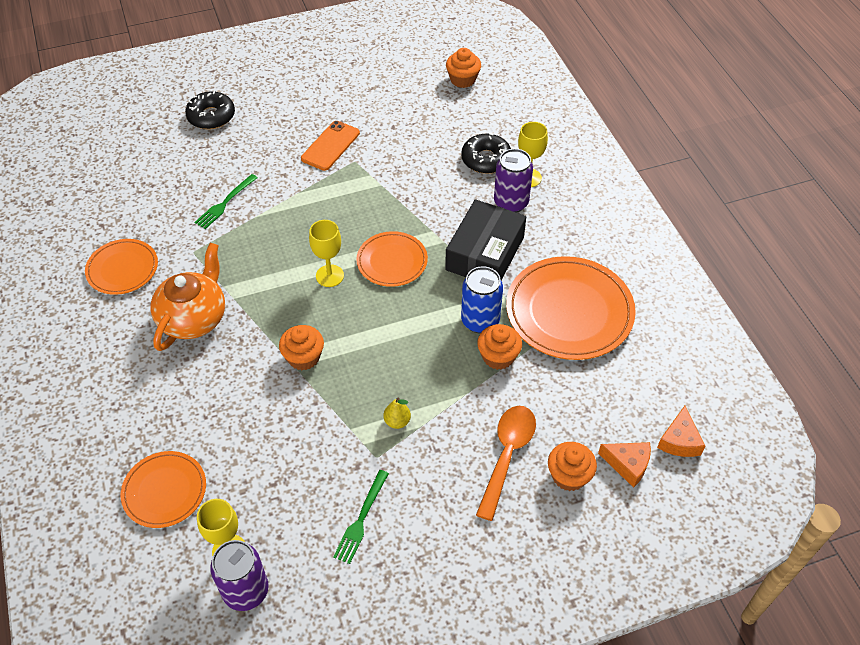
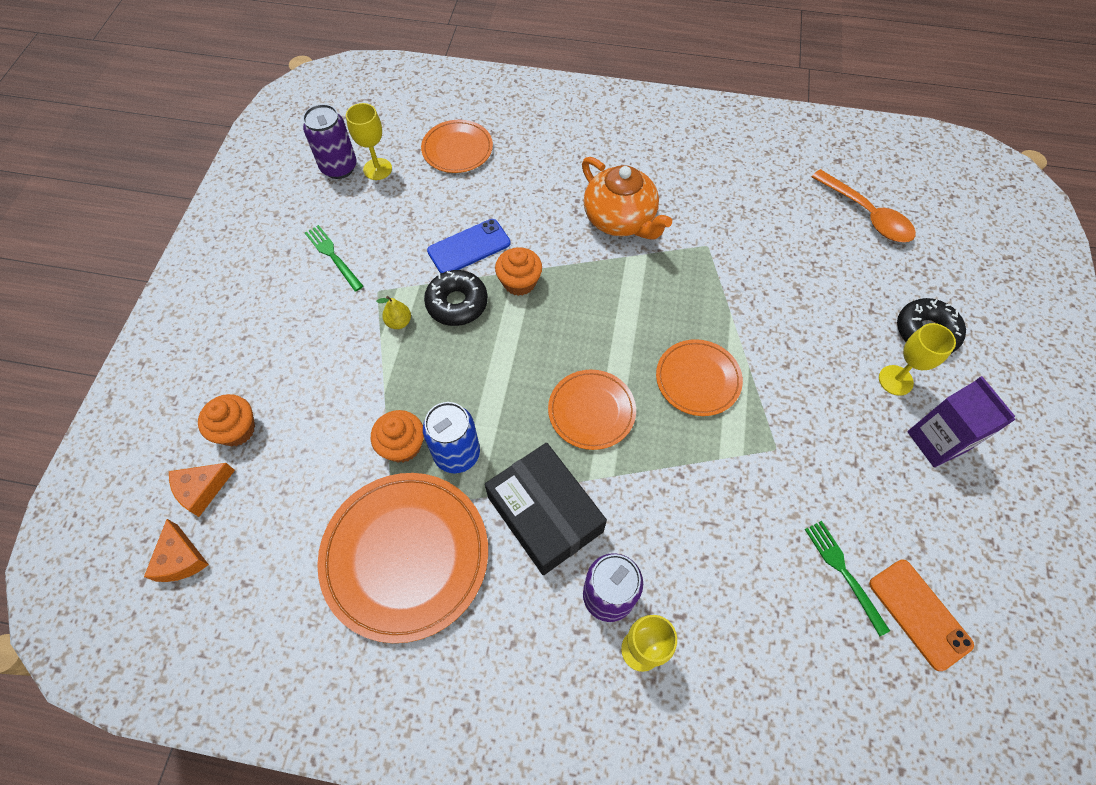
camera: 120 degrees right, 10 degrees up
(122, 269) = (714, 188): orange plate -> orange plate (698, 379)
(224, 204) = (765, 294): green fork -> green fork (843, 571)
(287, 413) = (469, 247): none -> blue phone
(298, 95) = (937, 441): none -> purple carton
(330, 146) = (817, 435): orange phone -> orange phone (919, 614)
(330, 276) = (606, 344): yellow goblet -> yellow goblet (895, 380)
(463, 79) = (896, 684): orange cupcake -> none
(486, 159) = (704, 613): black donut -> black donut (457, 303)
(507, 455) = (297, 390): orange spoon -> orange spoon (867, 215)
(679, 441) = (181, 559): orange cheese -> orange cheese turned 150 degrees counterclockwise

